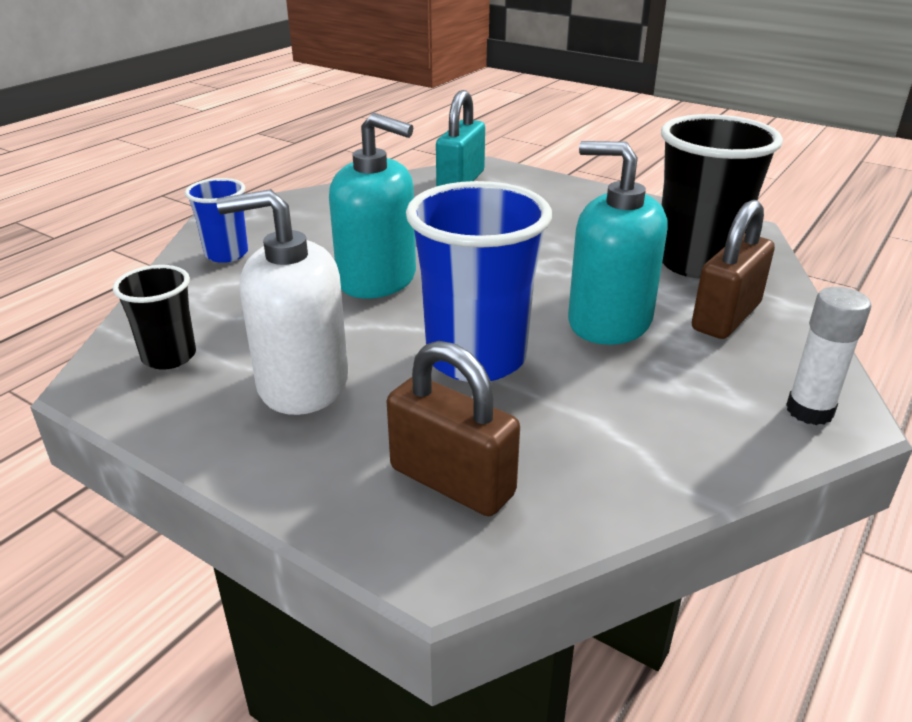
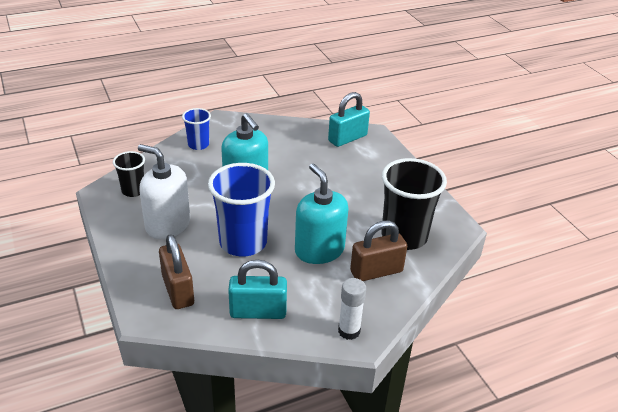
camera: 30 degrees right, 5 degrees up
(639, 449) = (258, 312): none -> turquoise padlock

